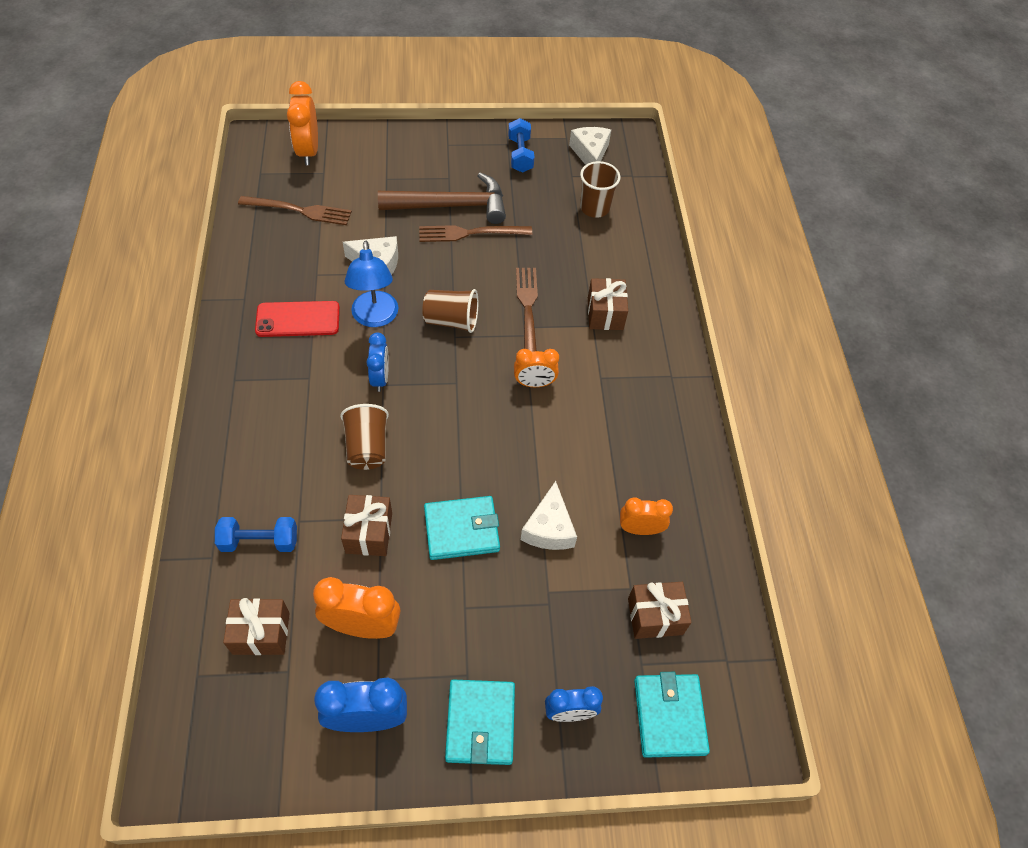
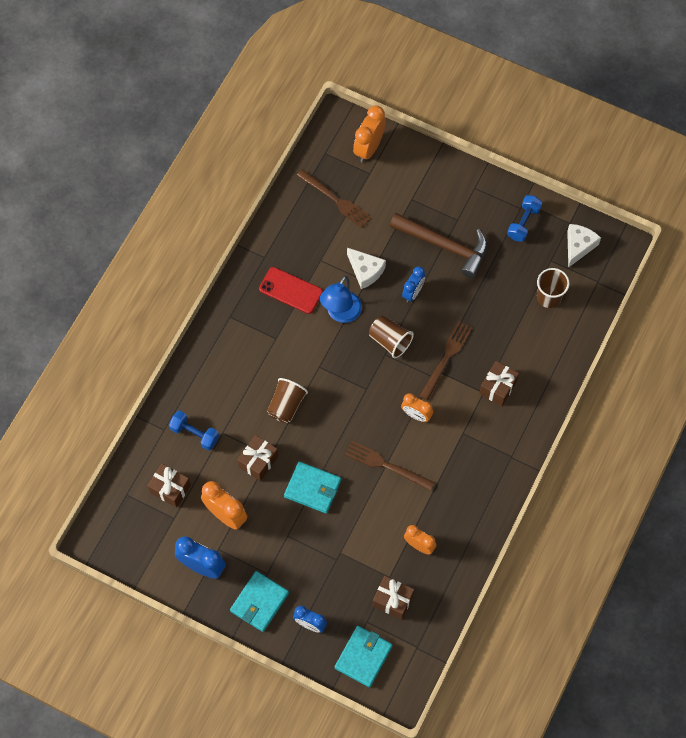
camera: 35 degrees right, 10 degrees up
(380, 378) = (320, 361): blue clock -> blue clock (413, 293)
(469, 233) = (443, 276): brown fork -> brown fork (385, 465)
(549, 528) = (365, 515): white cheese -> none

